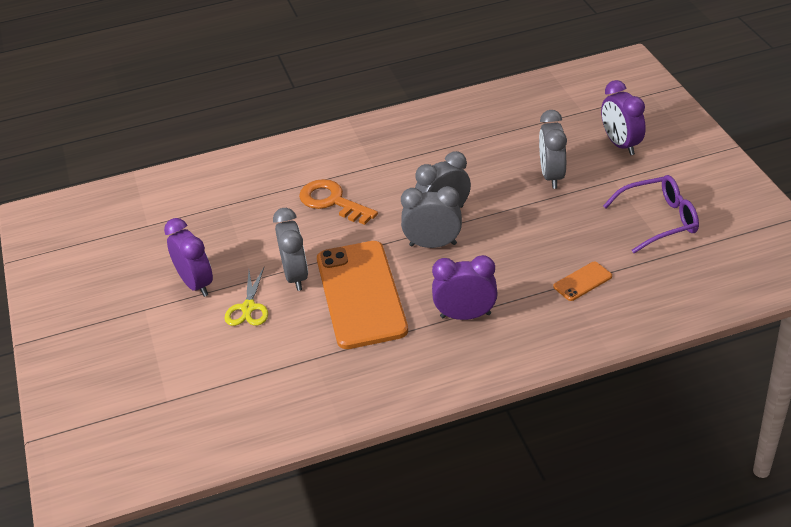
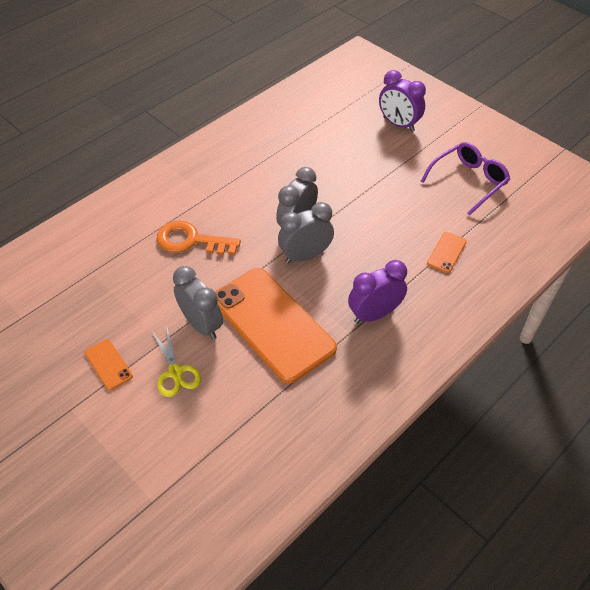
camera: 30 degrees left, 10 degrees up
(196, 284) = (108, 364): purple clock -> orange phone
(552, 176) = (363, 165): grey clock -> none

